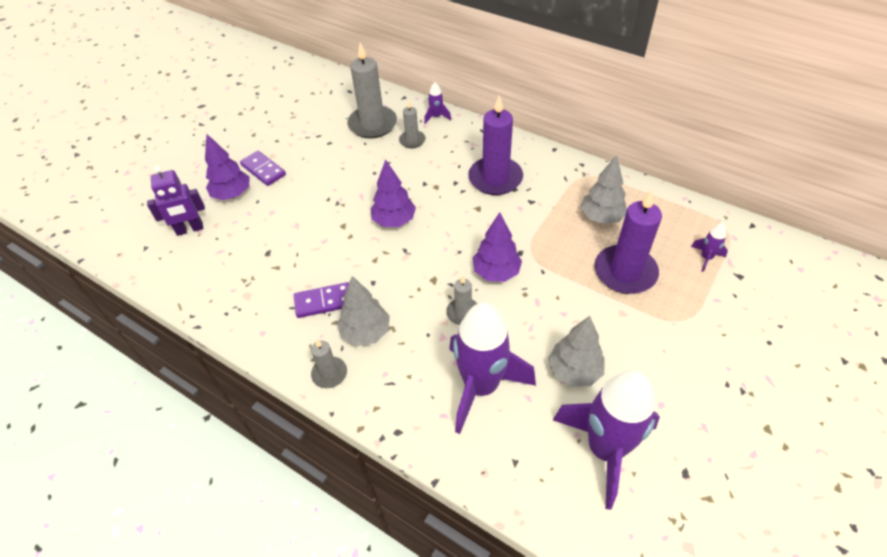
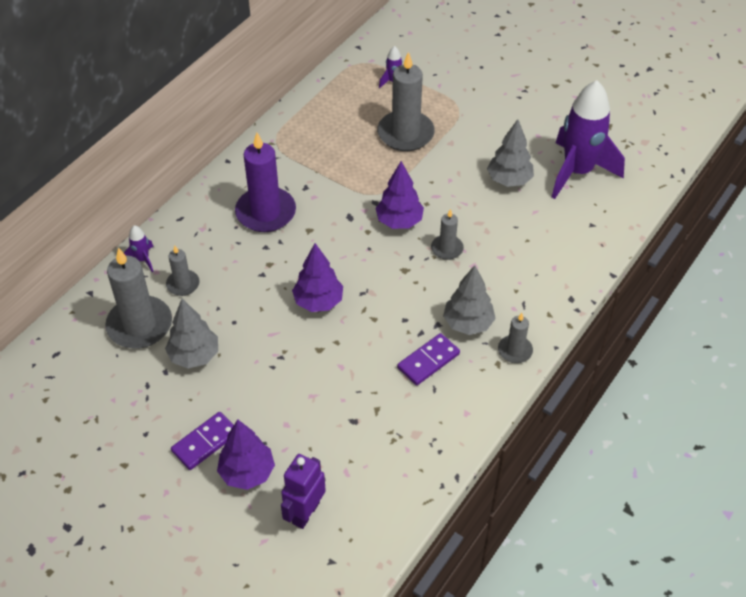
camera: 90 degrees left, 0 degrees up
(190, 229) = (305, 513): purple robot -> purple robot turned 135 degrees counterclockwise
(323, 301) = (428, 361): purple domino -> purple domino turned 60 degrees clockwise
(481, 386) = (525, 240): purple rocket -> none
(601, 217) = (336, 139): grey tree -> grey tree (194, 356)
(625, 272) = (405, 134): purple candle -> grey candle

